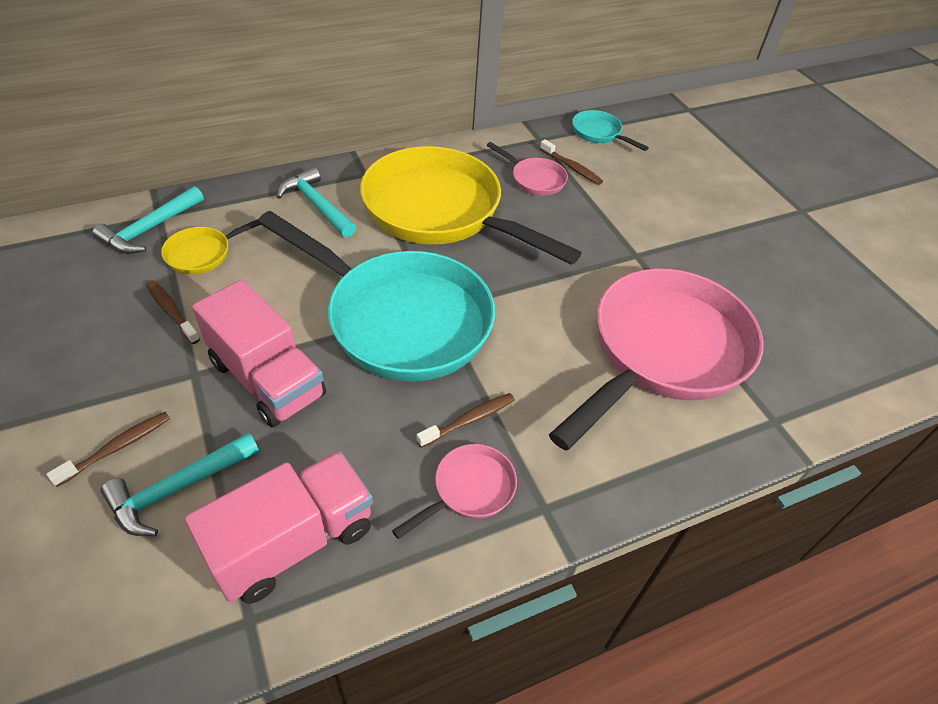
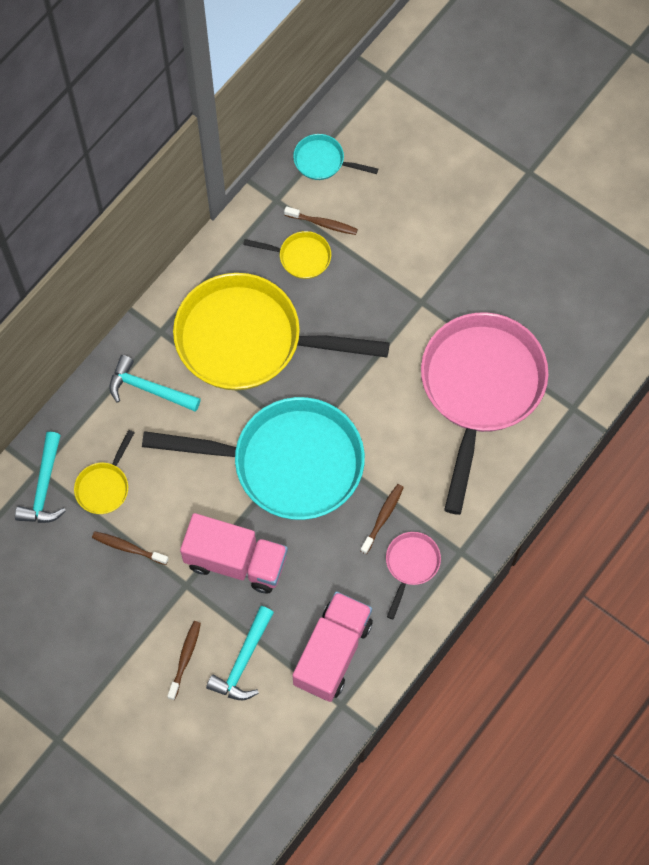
camera: 25 degrees left, 20 degrees up
(534, 179) = (300, 257): pink pan -> yellow pan

